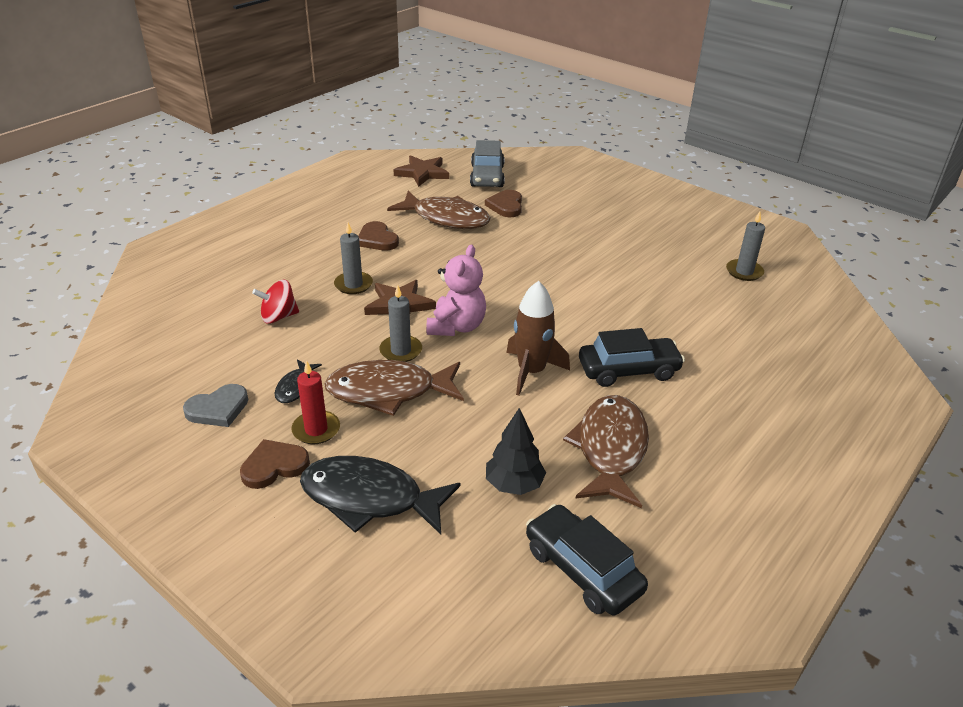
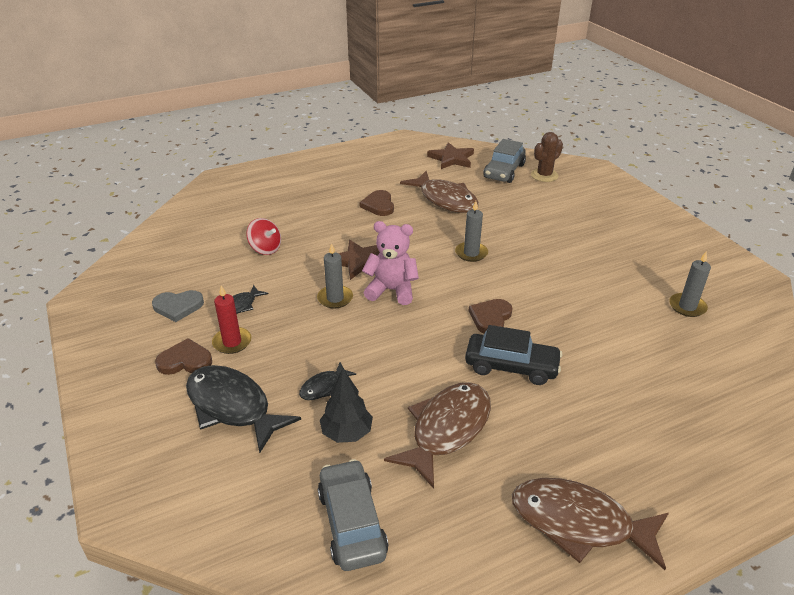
camera: 25 degrees right, 0 degrees up
(278, 317) = (265, 249): red spinning top -> red spinning top turned 150 degrees counterclockwise
(353, 285) = (336, 237): grey candle -> grey candle (471, 253)
(389, 391) = (304, 328): brown fish -> brown fish (579, 523)
(456, 327) = (391, 290): pink teddy bear -> pink teddy bear turned 120 degrees counterclockwise
(456, 446) = (324, 387): none -> black fish
(506, 206) = (502, 199): brown heart -> brown heart (490, 318)
(531, 173) = (544, 175): none -> brown cactus
(531, 371) = (426, 344): brown rocket -> none
(582, 570) = (352, 523): black car -> grey car

